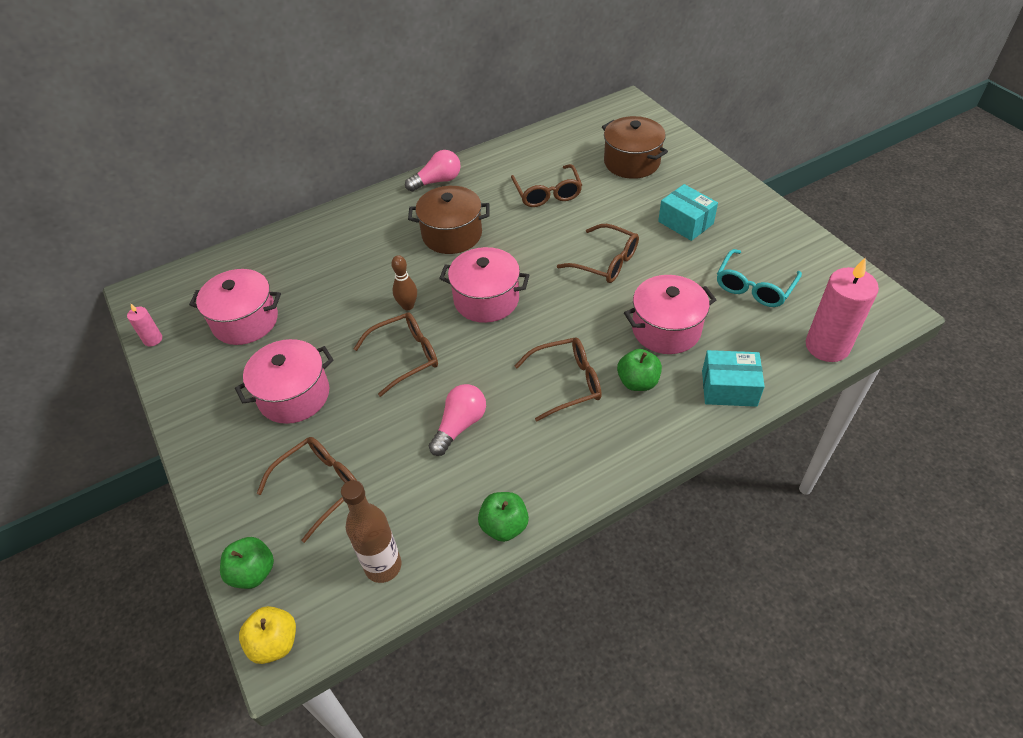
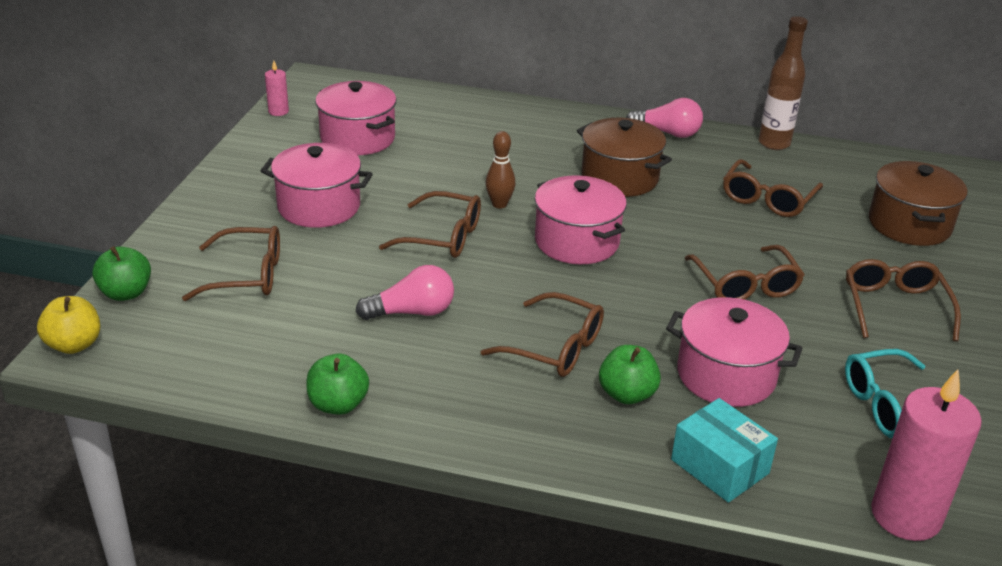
camera: 40 degrees right, 15 degrees down
(383, 566) = (211, 358): brown bottle -> brown bottle (774, 143)
(685, 222) = (895, 307): turquoise box -> brown glasses

